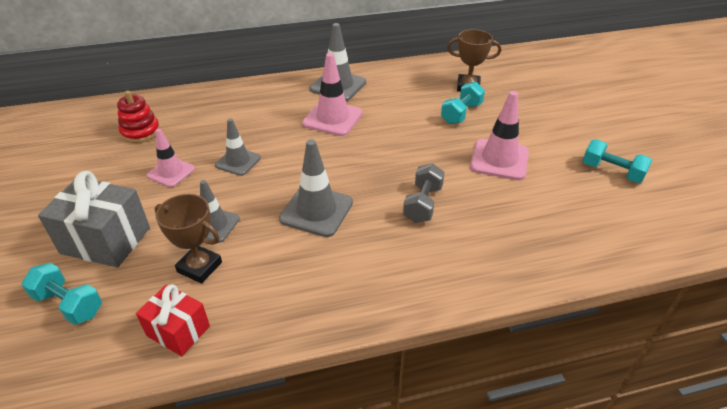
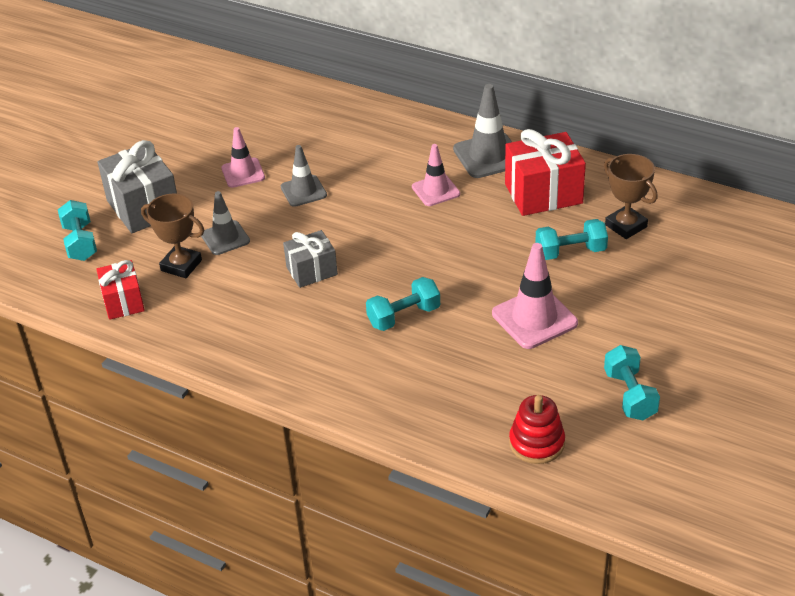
camera: 45 degrees right, 0 degrees up
(140, 132) = (260, 119): red stacking toy -> red stacking toy (536, 443)
(199, 267) = (181, 265): brown trophy -> brown trophy turned 45 degrees counterclockwise
(316, 211) = (312, 271): grey traffic cone -> grey gift
(332, 118) = (436, 190): pink traffic cone -> pink traffic cone, size x0.65
(400, 91) = (543, 194): none -> red gift
(423, 204) = (404, 316): grey dumbbell -> turquoise dumbbell

